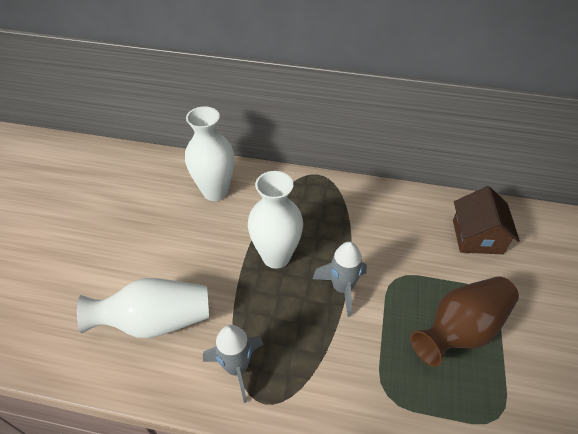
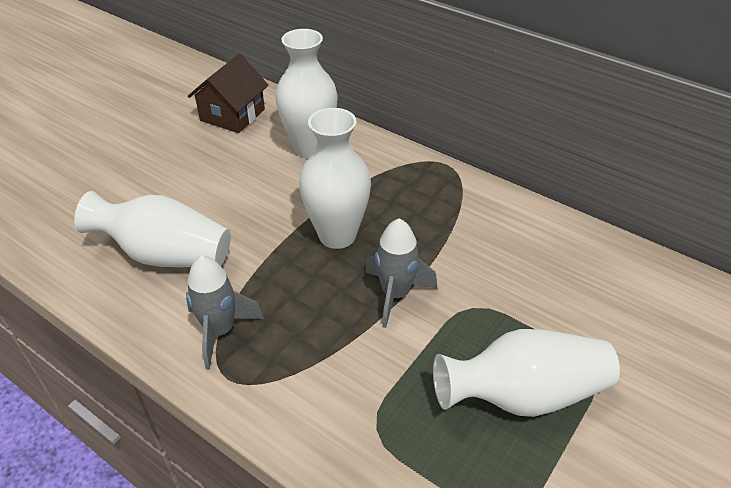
camera: 25 degrees right, 5 degrees down
(460, 329) = (523, 394): brown vase -> white vase
(477, 237) = (621, 298): brown house -> brown house (232, 115)

